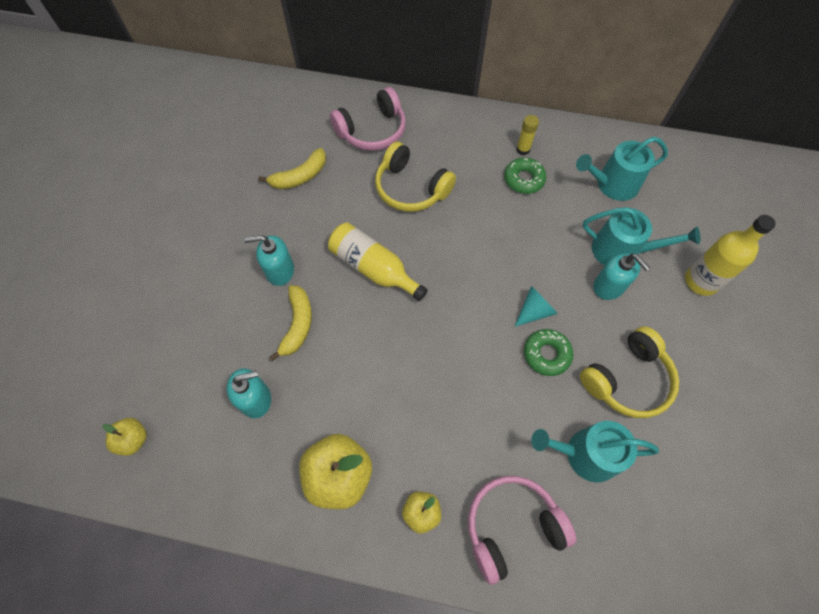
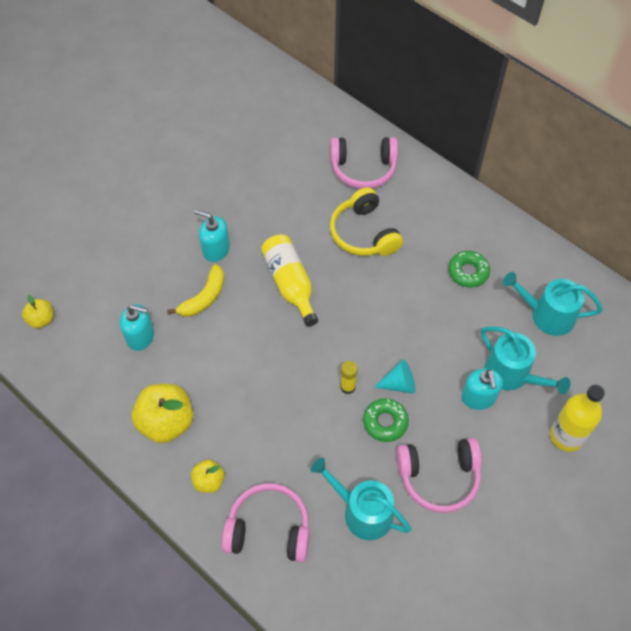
camera: 30 degrees right, 5 degrees down
(300, 176) = (278, 180): yellow banana -> none
(523, 149) = (486, 246): yellow glue stick -> yellow glue stick (348, 387)
(627, 379) = (439, 477): yellow headphones -> pink headphones

